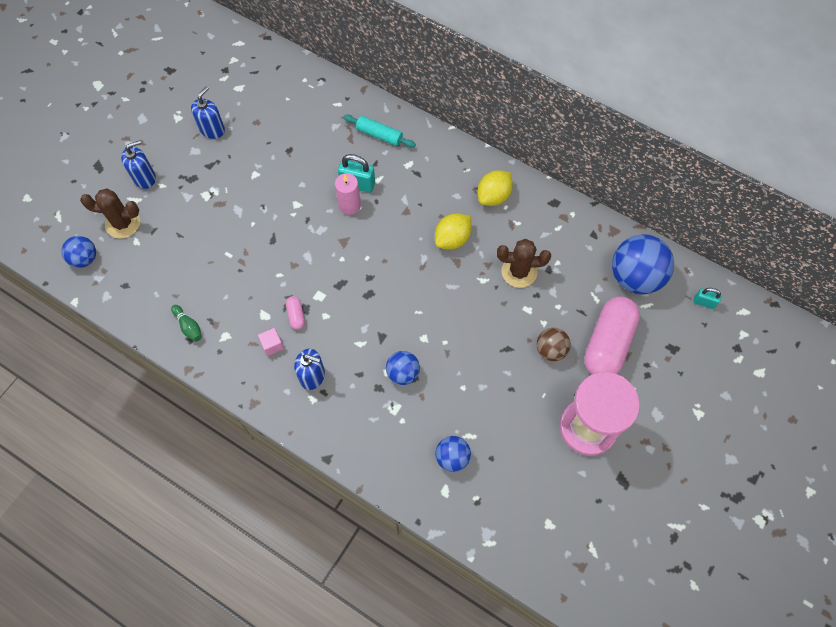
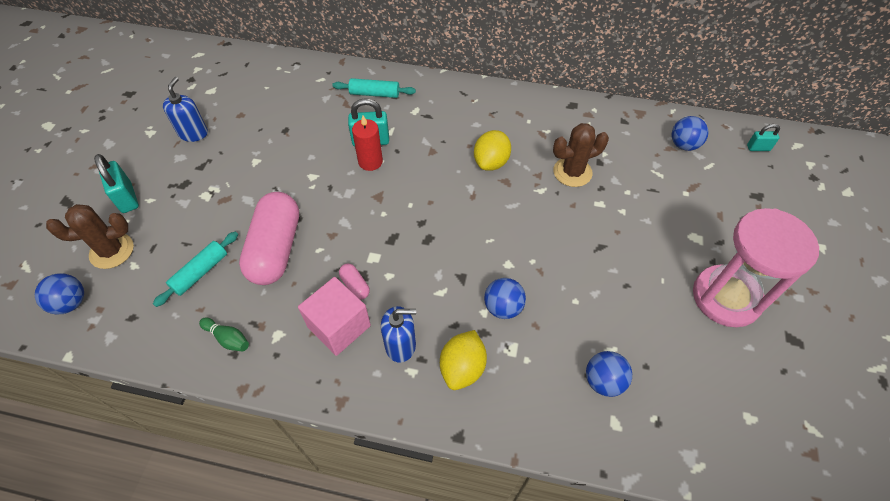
camera: 20 degrees left, 10 degrees down
(144, 178) = (127, 198): blue soap dispenser -> turquoise padlock
(183, 264) = (200, 272): none -> turquoise rolling pin
(272, 345) = (339, 326): pink cube -> pink cube, size x2.03
(349, 205) = (370, 161): pink candle -> red candle
(493, 196) = (512, 115): yellow lemon -> yellow lemon (462, 368)
(550, 350) = (644, 234): brown ball -> none
(607, 343) = (695, 210): pink capsule -> pink capsule (275, 249)
(635, 277) = (683, 145): blue ball -> blue ball, size x0.55

